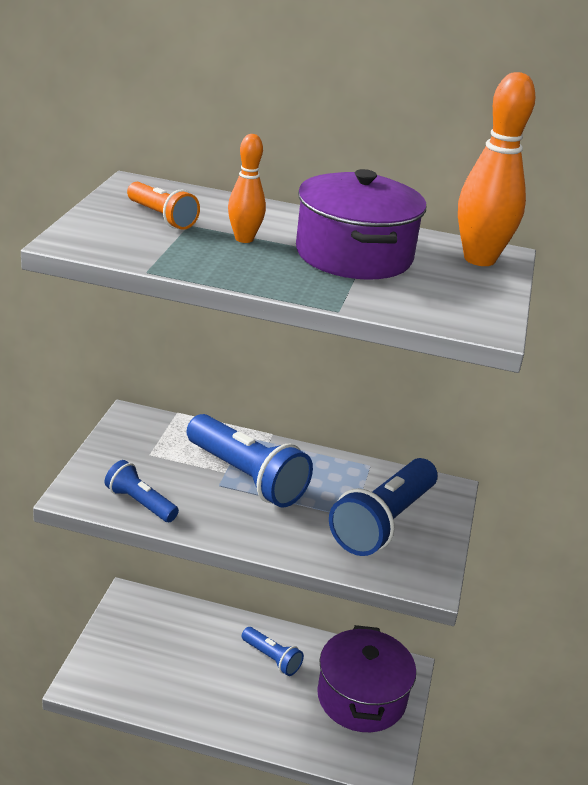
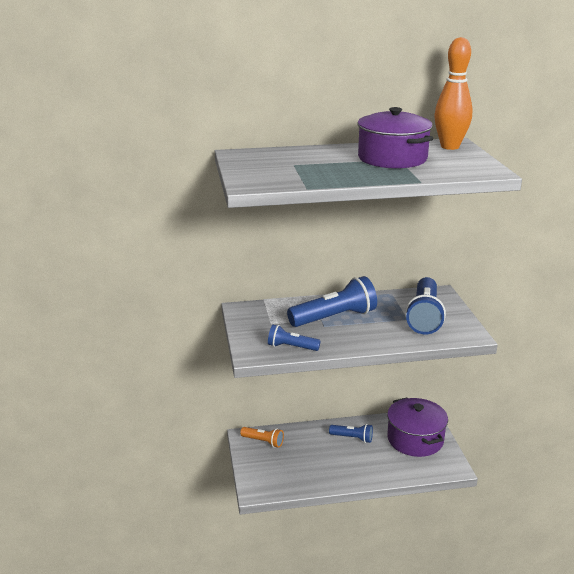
camera: 20 degrees left, 5 degrees down
(162, 217) = (275, 164): orange flashlight -> orange flashlight (263, 441)
(244, 239) = (330, 164): orange bowling pin -> none
(247, 477) = (334, 318): blue flashlight -> blue flashlight turned 45 degrees counterclockwise

